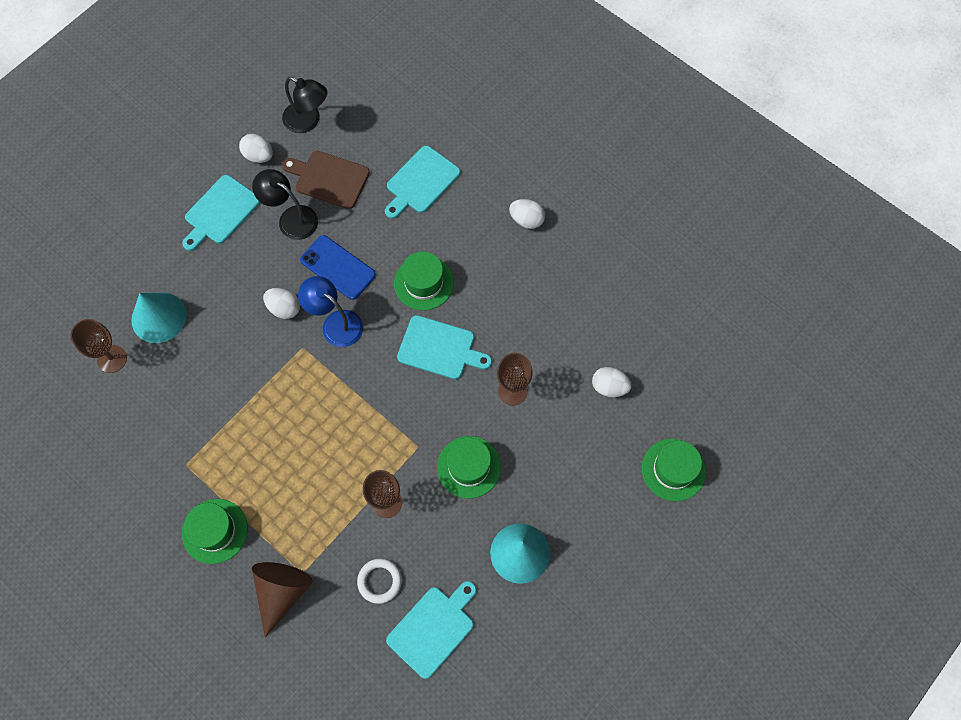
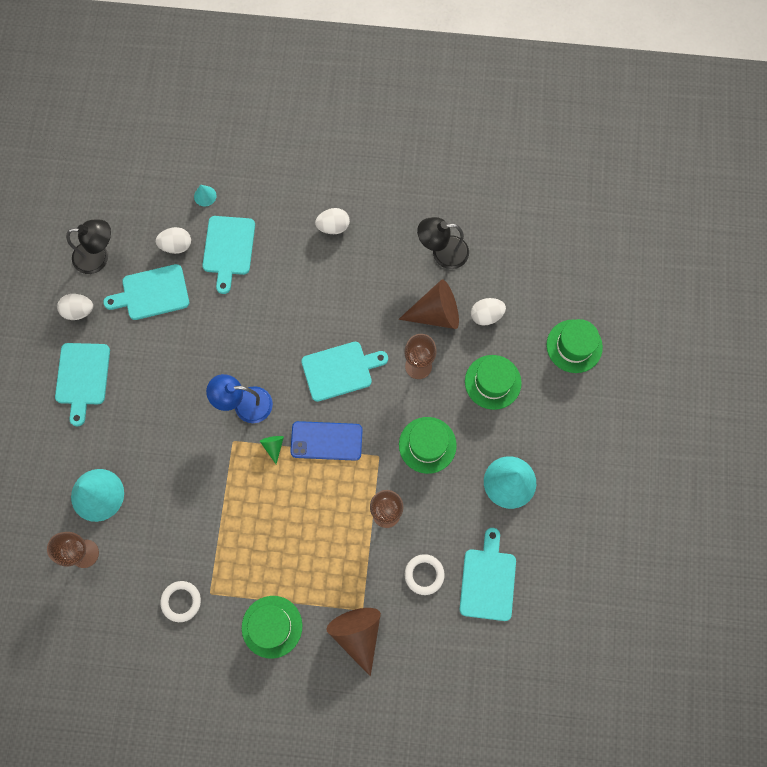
camera: 35 degrees left, 5 degrees up
(157, 454) = (181, 601): none -> white ring
(284, 308) = (195, 420): white egg -> white egg (176, 246)
(291, 218) = (145, 345): black lamp -> black lamp (442, 253)
(329, 179) = (152, 293): brown cutting board -> turquoise cutting board
(333, 376) = (273, 446): none -> green cone
(338, 267) = (213, 359): blue phone -> blue phone (326, 441)
(423, 283) = (290, 327): green hat -> green hat (493, 382)
(434, 125) = (205, 196): none -> turquoise cone
(563, 355) = (436, 313): none -> brown cone

